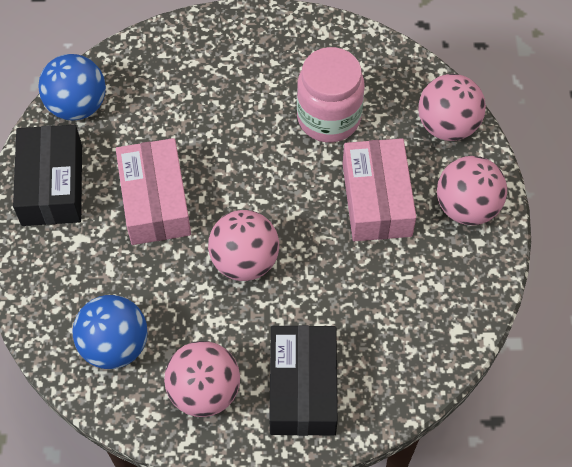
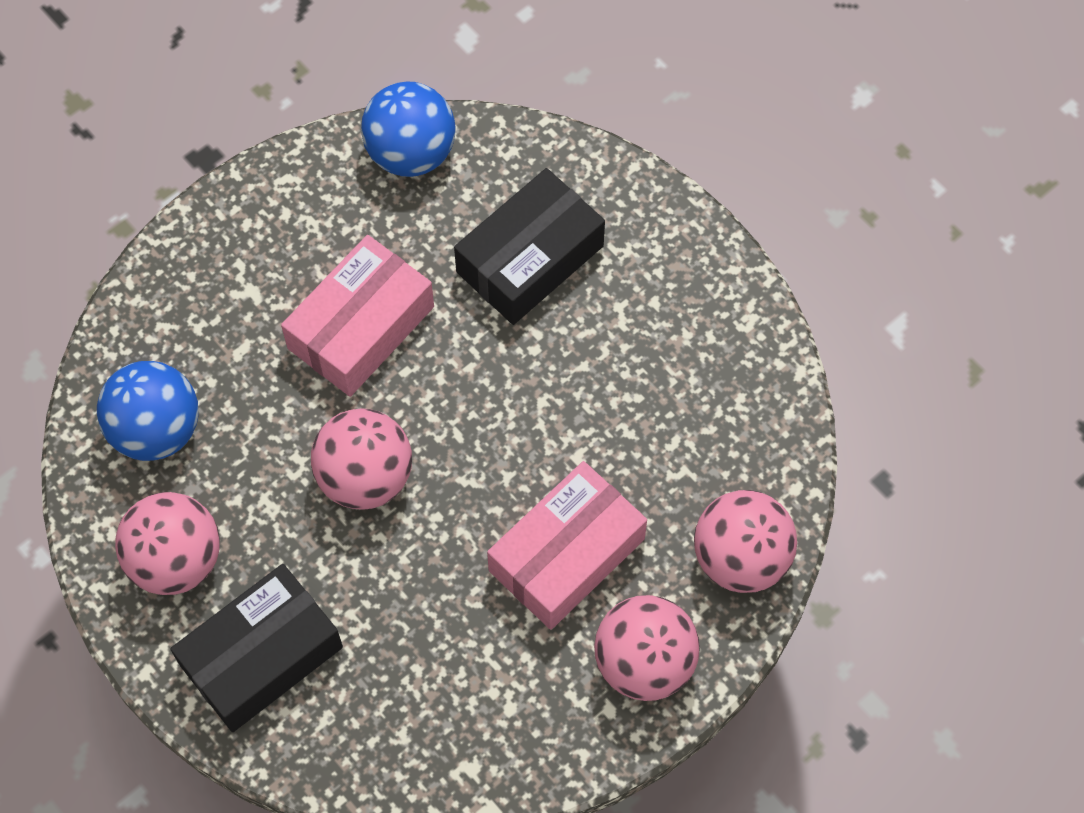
camera: 50 degrees right, 5 degrees up
(52, 185) = (292, 212): black box -> black box (530, 259)
(328, 118) = (631, 420): pink jar -> none

